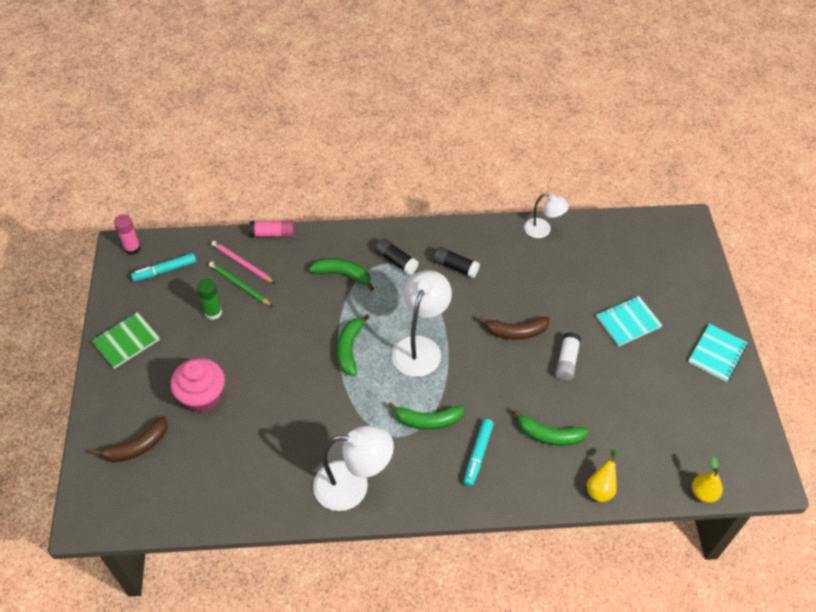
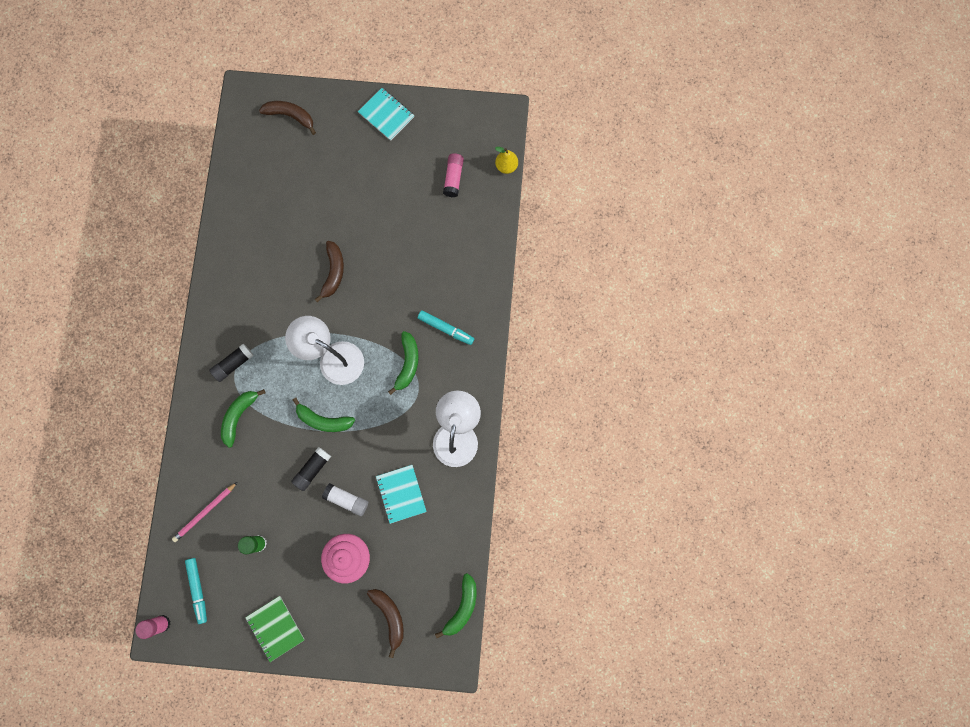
camera: 80 degrees left, 25 degrees up
(239, 285) = (231, 516): green pencil -> none
(272, 234) = (174, 479): pink glue stick -> pink glue stick (453, 178)
(455, 267) = (252, 311): black glue stick -> black glue stick (312, 469)
(542, 230) = (225, 223): white lamp -> none
(549, 435) = (438, 268): green banana -> green banana (462, 607)
(566, 361) = (371, 237): white glue stick -> white glue stick (346, 500)
(600, 488) = (490, 241): yellow pear -> none
(628, 322) = (341, 176): turquoise notebook -> turquoise notebook (401, 494)
(678, 265) = (290, 116): none -> brown banana

